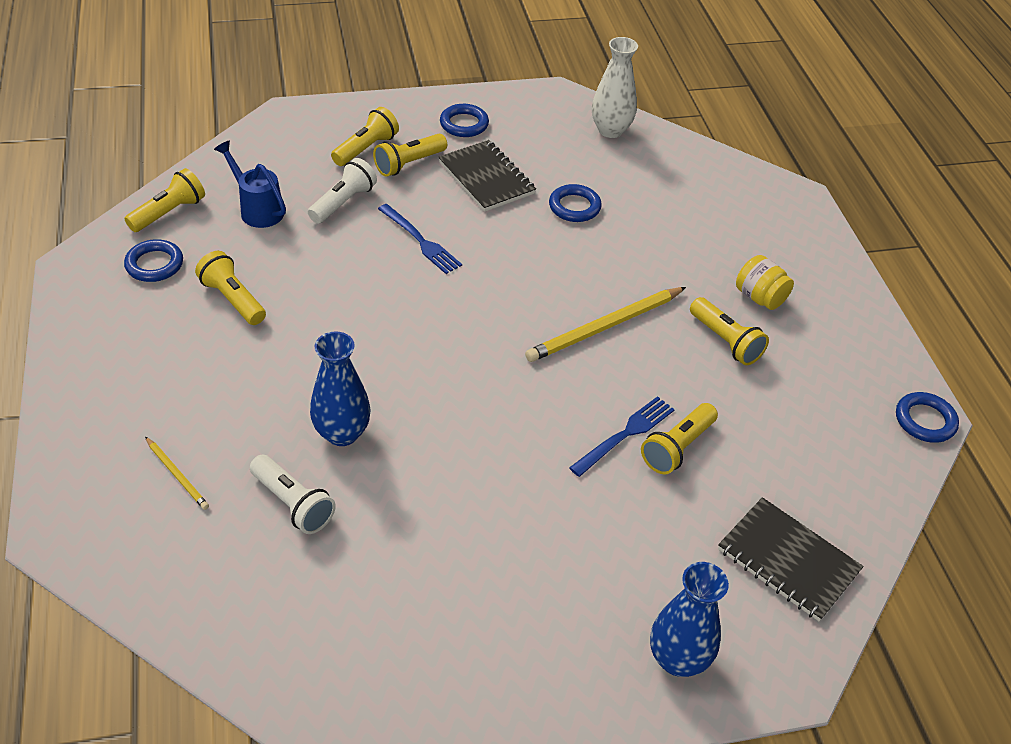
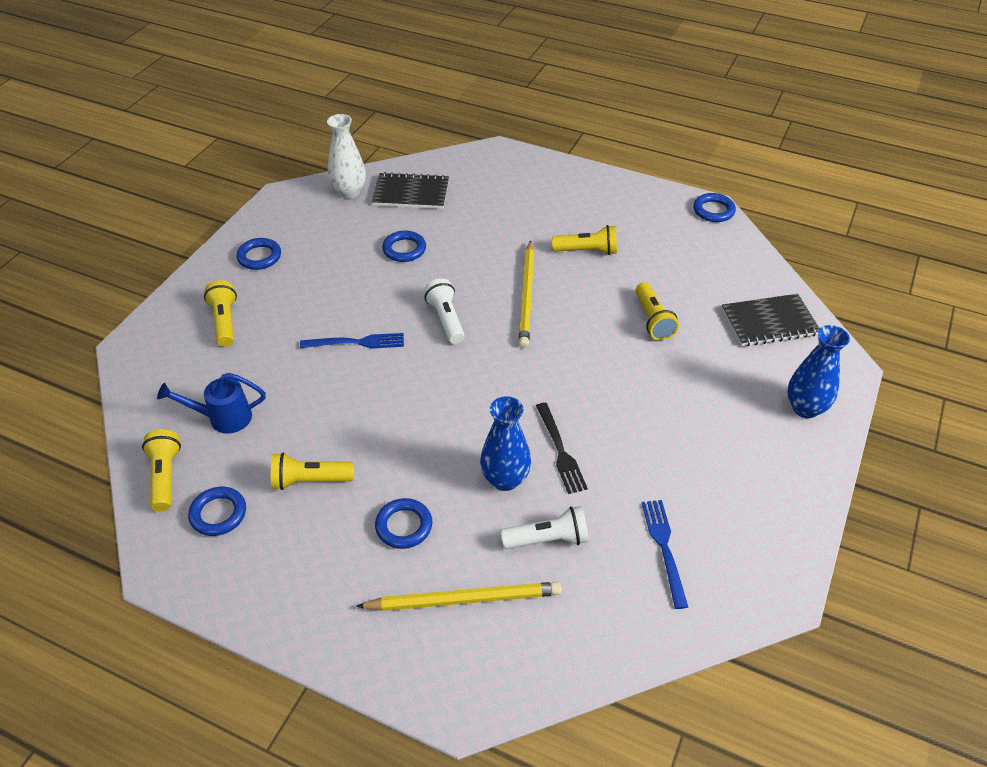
camera: 50 degrees left, 0 degrees up
(177, 475) = (464, 599): yellow pencil -> yellow pencil, size x1.98
(229, 388) = (404, 526): none -> blue ring
(343, 202) = (271, 364): white flashlight -> white flashlight (446, 319)
(409, 164) = (269, 307): yellow flashlight -> none
(414, 459) = (561, 451): none -> black fork
(486, 178) = (329, 275): black notebook -> black notebook (411, 193)
(626, 434) = (623, 336): blue fork -> blue fork (663, 547)
(759, 297) = (565, 216): yellow jar -> none

